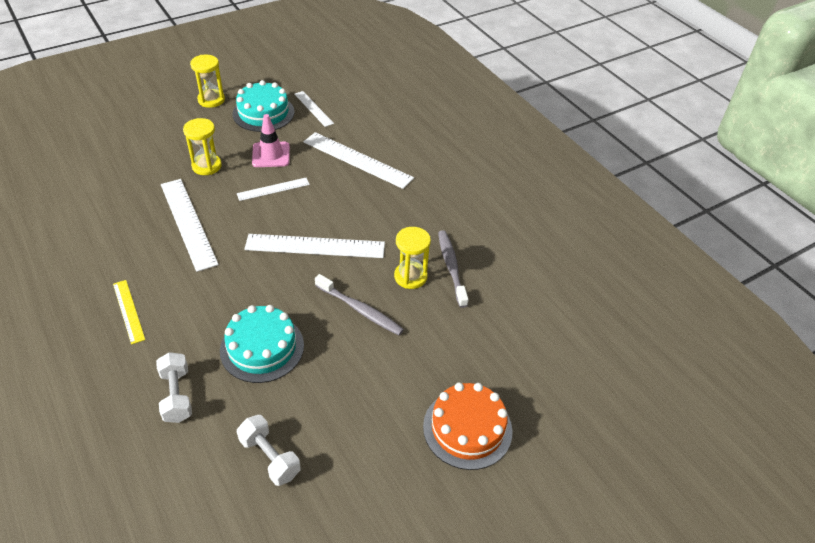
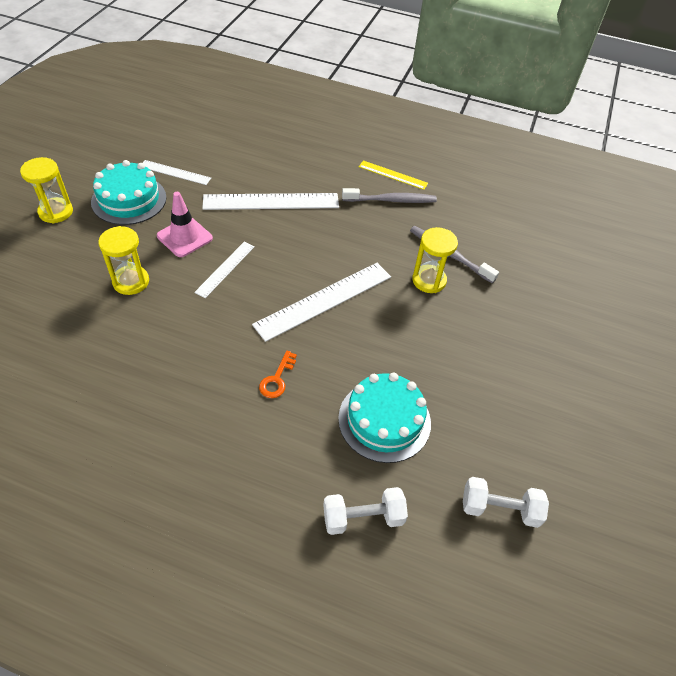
camera: 40 degrees left, 5 degrees up
(128, 311) = (221, 473): yellow ruler -> yellow ruler (393, 175)
(177, 395) = (363, 517): white dumbbell -> white dumbbell turned 45 degrees counterclockwise
(188, 223) = (179, 349): white ruler -> none
(224, 277) = (277, 379): none -> orange key
(360, 310) = (423, 333): grey toothbrush -> grey toothbrush (391, 200)
(467, 428) = (600, 375): orange cake -> none

